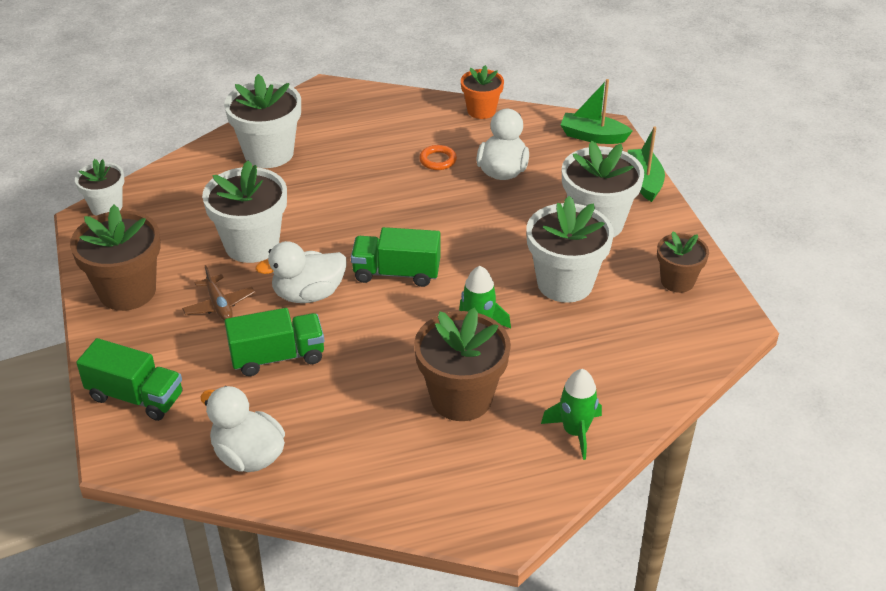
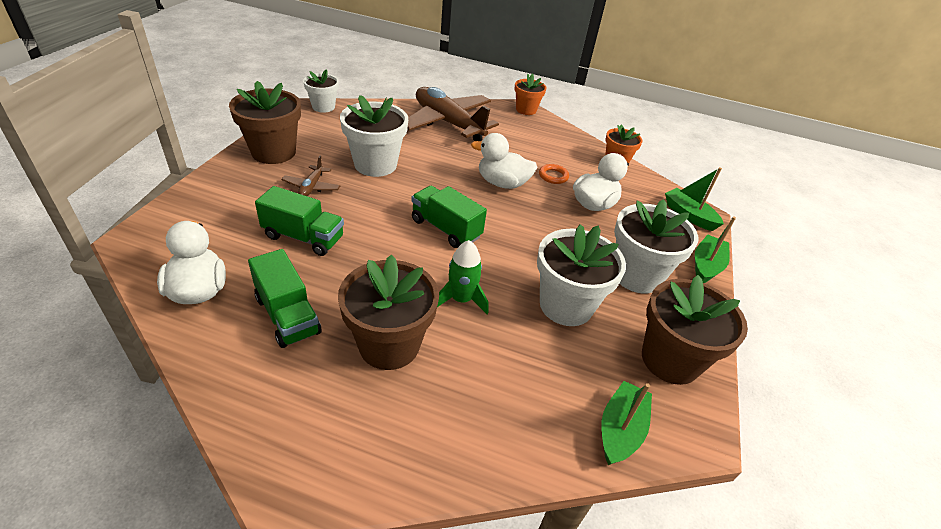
camera: 30 degrees right, 0 degrees up
(135, 397) = (193, 211): green truck -> green truck (287, 315)
(269, 153) = (448, 123): white flower pot -> brown plane
(308, 294) = (372, 210): white duck -> white duck (502, 183)
(332, 90) = (526, 110): none -> orange flower pot
(575, 432) = (449, 438): green rocket -> none
(677, 281) = (670, 360): brown flower pot -> brown flower pot, size x1.66
(683, 353) = (620, 430): none -> green boat

